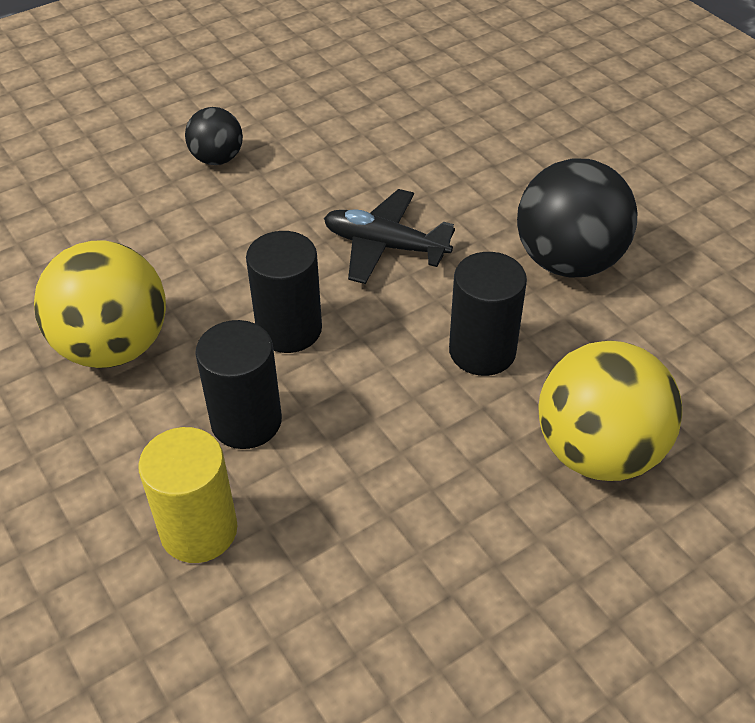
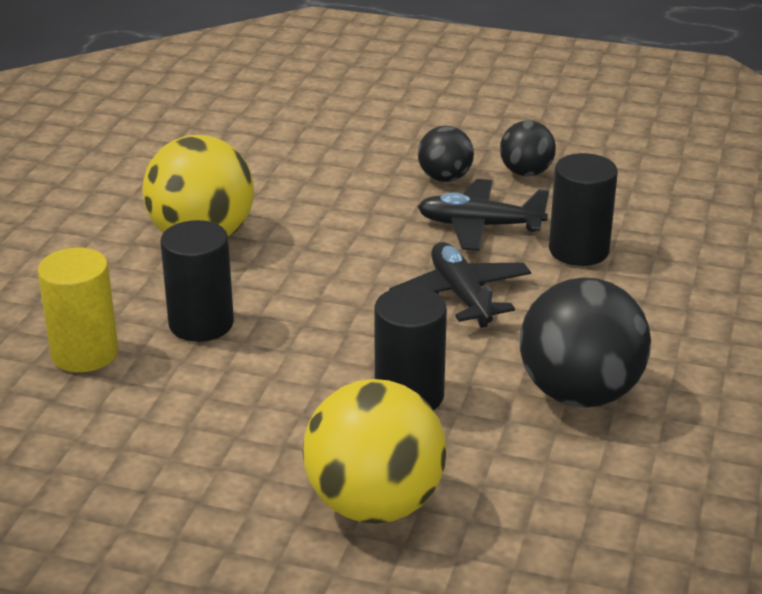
camera: 50 degrees right, 15 degrees down
(266, 116) = (526, 172): none -> black ball
(289, 329) = (312, 297): black cylinder -> black cylinder (578, 250)
(306, 181) = (479, 226): none -> black plane

